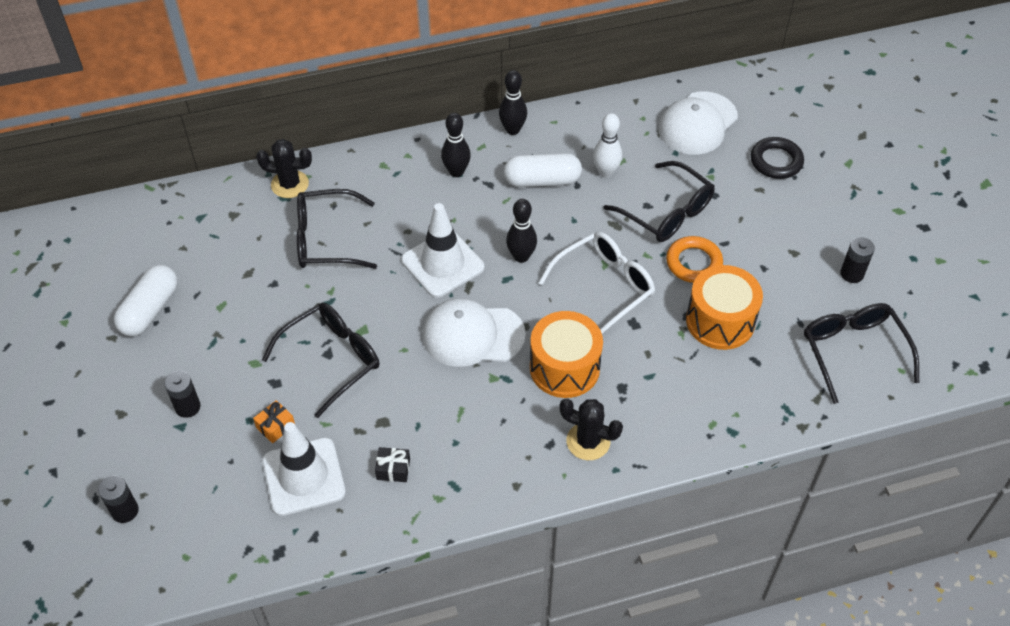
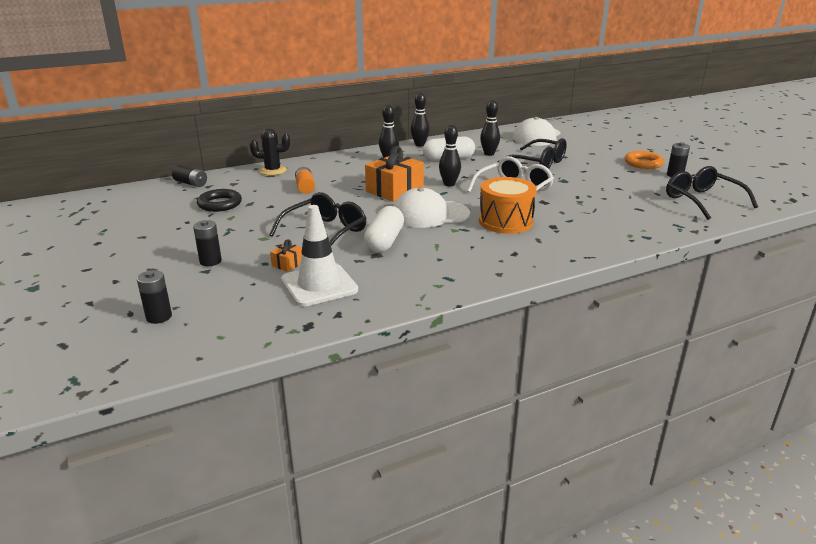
camera: 10 degrees left, 25 degrees down
(150, 310) = (173, 223): white capsule -> white capsule (384, 241)
(178, 207) = (191, 183): none -> black battery
(326, 239) = (305, 187): black glasses -> orange battery
(393, 469) = (394, 275): black gift -> none
(442, 264) = (394, 190): white traffic cone -> orange gift
(588, 441) = (543, 249): black cactus -> none
(606, 172) = (489, 154): white bowling pin -> black bowling pin
(693, 263) = (568, 178): orange ring -> orange ring (643, 163)
(720, 321) = (603, 196): orange drum -> none
(776, 161) = (594, 144): black ring -> black ring (220, 204)

